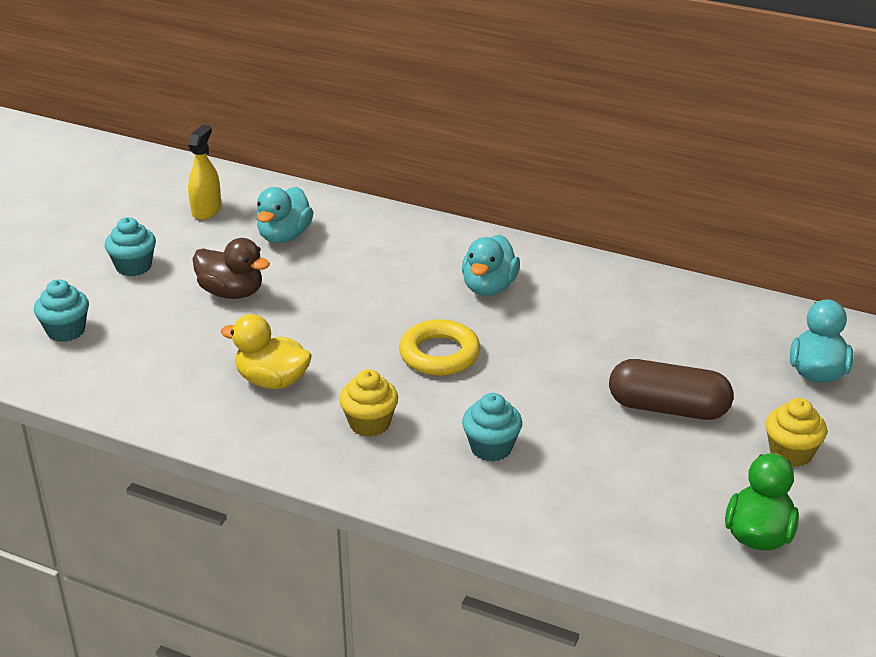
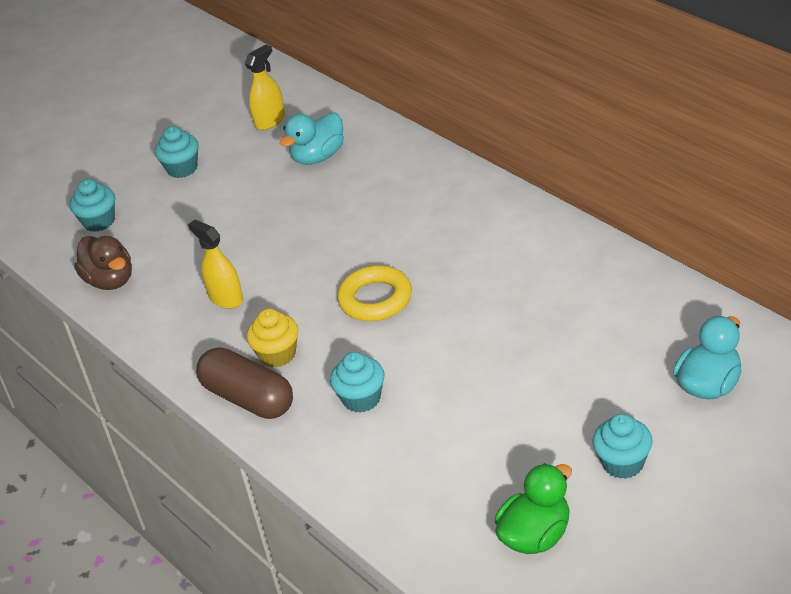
camera: 30 degrees right, 5 degrees up
(231, 292) = (243, 207): brown duck -> brown duck (110, 280)
(272, 381) = (226, 298): yellow duck -> yellow spray bottle
(489, 287) = (461, 239): turquoise duck -> none
(668, 408) = (540, 393): brown capsule -> brown capsule (248, 398)
(791, 453) = (623, 463): yellow cupcake -> turquoise cupcake

